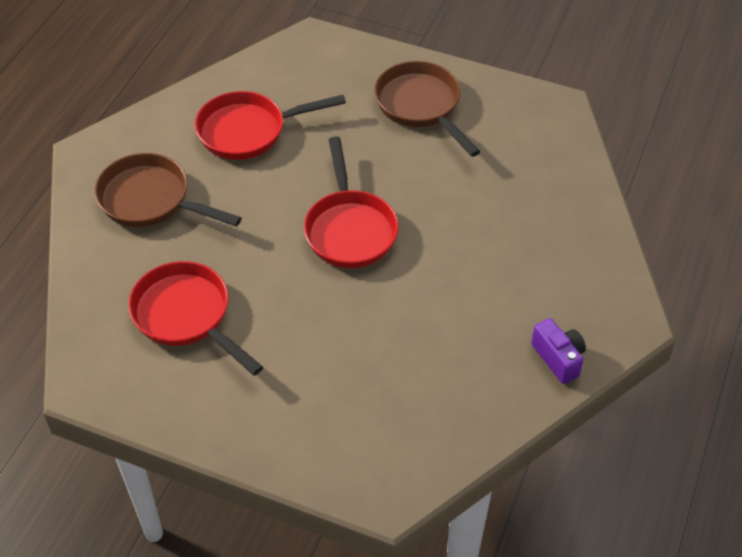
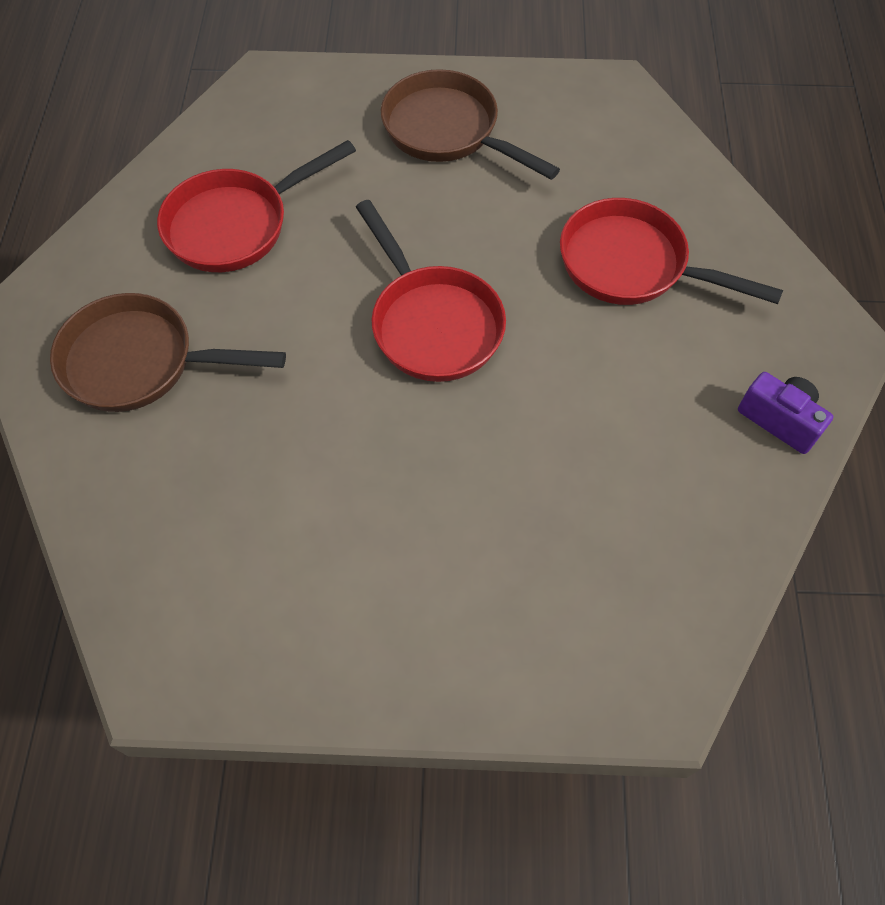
camera: 20 degrees left, 10 degrees up
(186, 316) = (263, 520): red pan -> red pan (632, 265)

